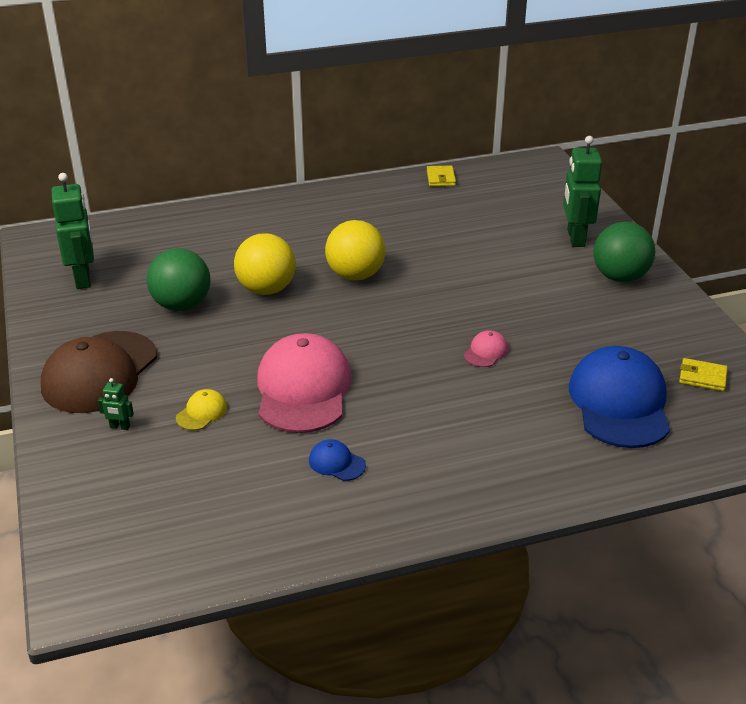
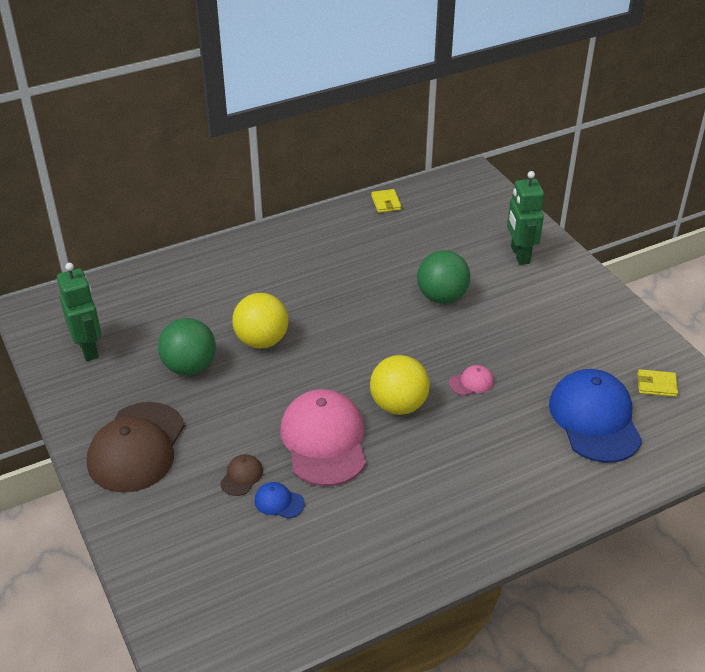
camera: 10 degrees left, 5 degrees up
(120, 427) = (173, 501): green robot -> none
(202, 412) = (241, 476): yellow cap -> brown cap
(336, 463) = (373, 510): blue cap -> blue cap (279, 502)
(355, 275) = (337, 317): yellow ball -> yellow ball (398, 405)
(486, 352) = (471, 382): pink cap -> pink cap turned 45 degrees clockwise
(619, 277) = (567, 292): green ball -> green ball (442, 297)

